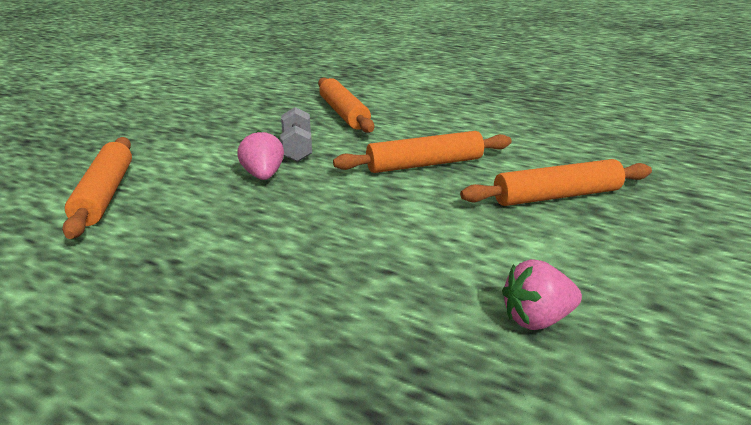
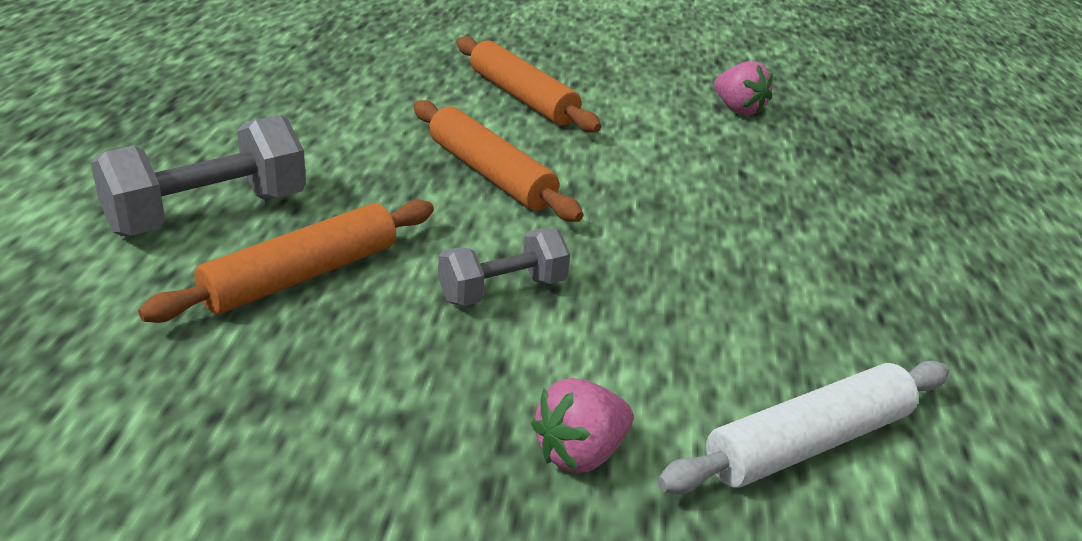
camera: 115 degrees left, 5 degrees up
(104, 194) = (808, 443): orange rolling pin -> white rolling pin
(263, 176) = (620, 297): pink strawberry -> pink strawberry (580, 453)
(409, 102) = (207, 213): none -> grey dumbbell

